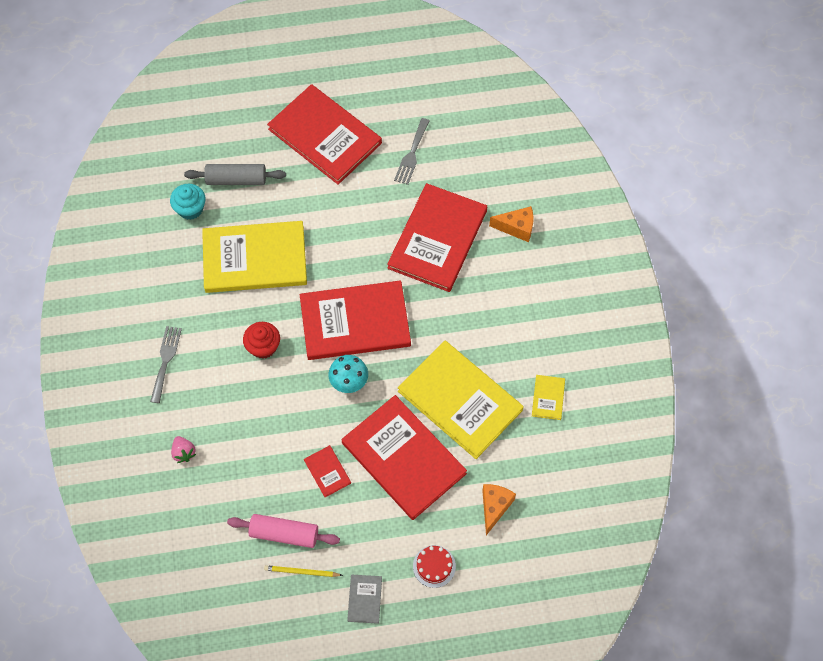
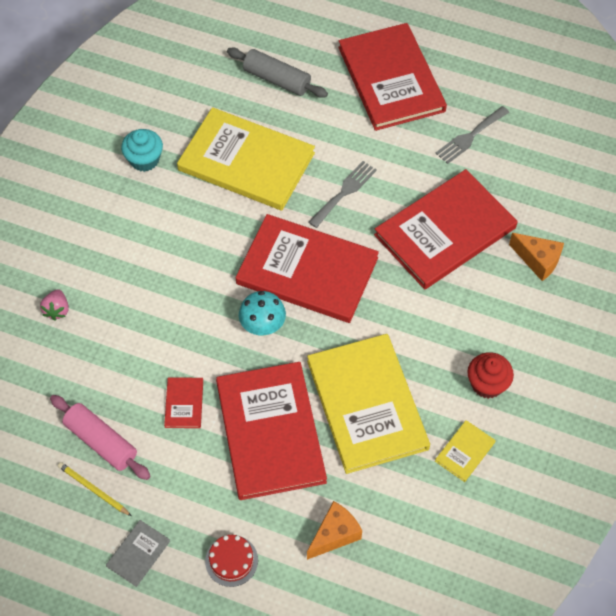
camera: 30 degrees right, 5 degrees down
(165, 360) = (98, 214): grey fork -> grey fork (344, 192)
(190, 209) = (215, 86): turquoise cupcake -> turquoise cupcake (144, 160)
(263, 347) = (200, 249): red cupcake -> red cupcake (487, 384)

